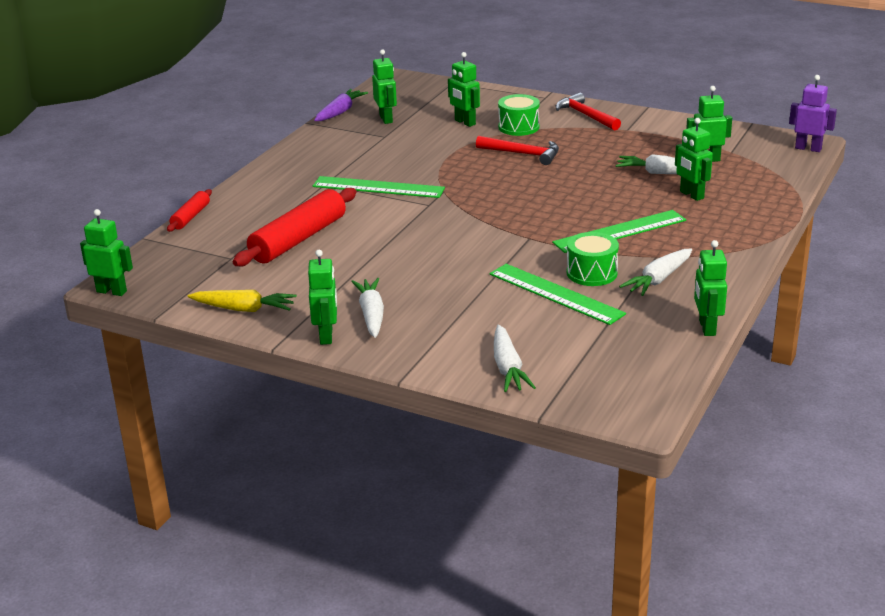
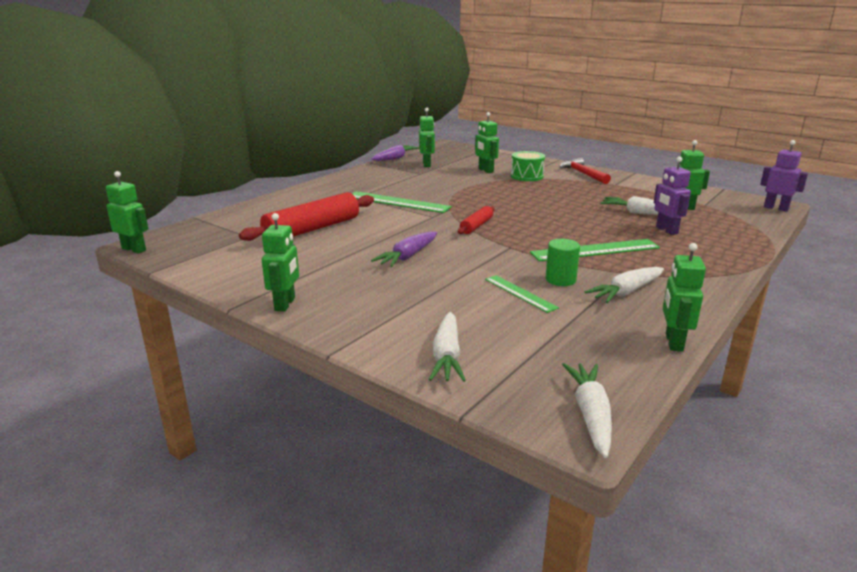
camera: 10 degrees right, 5 degrees down
(190, 217) = (240, 207): red rolling pin -> red rolling pin (476, 226)
(244, 309) = (229, 274): yellow carrot -> none
(371, 315) = (337, 291): white carrot -> white carrot (590, 415)
(424, 263) = (408, 256): none -> purple carrot
(522, 154) = (524, 192): red hammer -> none
(555, 294) = (520, 293): green ruler -> green ruler, size x0.60
(591, 273) = (560, 280): green drum -> green cylinder
(691, 195) = (666, 230): green robot -> purple robot

